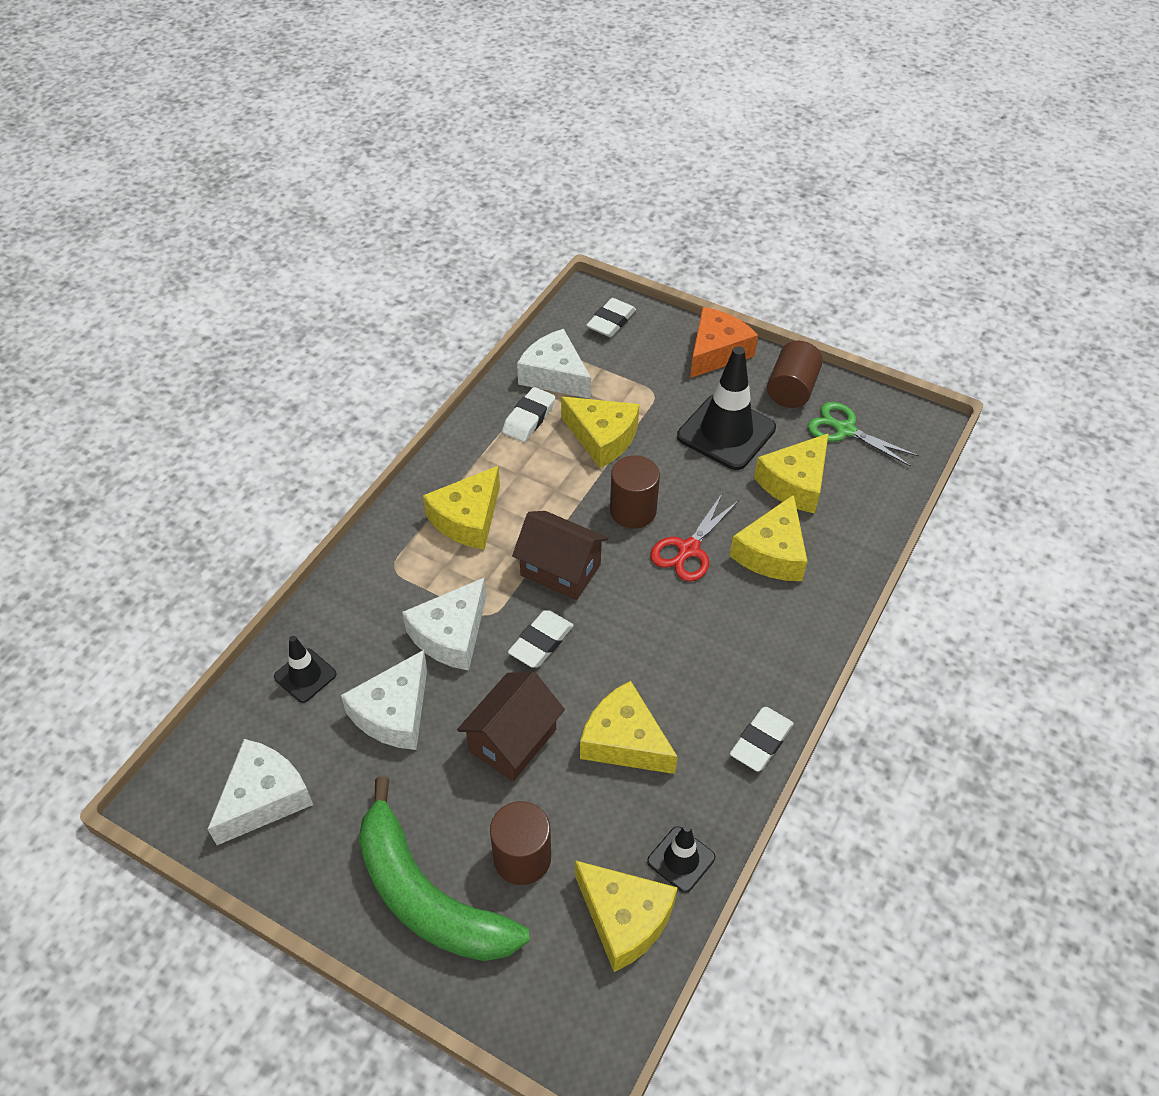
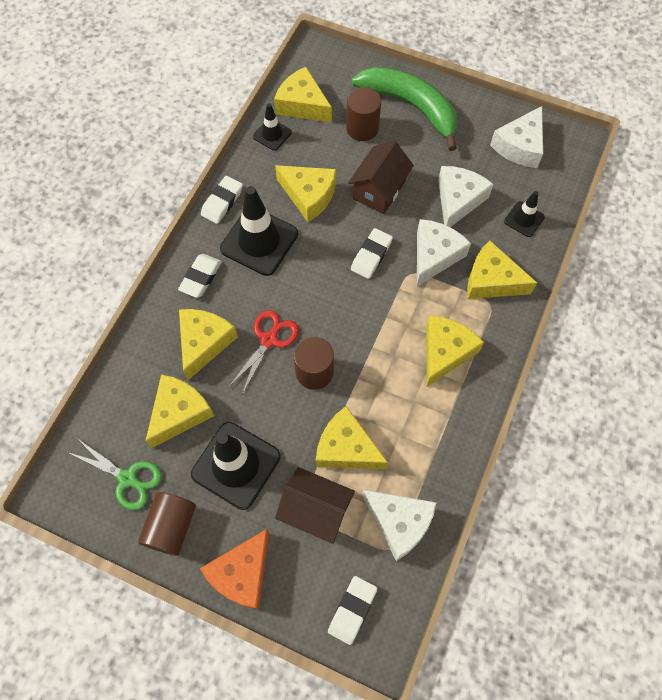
camera: 175 degrees right, 15 degrees up
(382, 596) = (491, 280): none -> yellow cheese
(529, 418) = (415, 464): white eraser -> white eraser (201, 277)
(560, 570) = (365, 313): brown house -> brown house (315, 510)
(702, 676) = (259, 241): none -> black traffic cone

